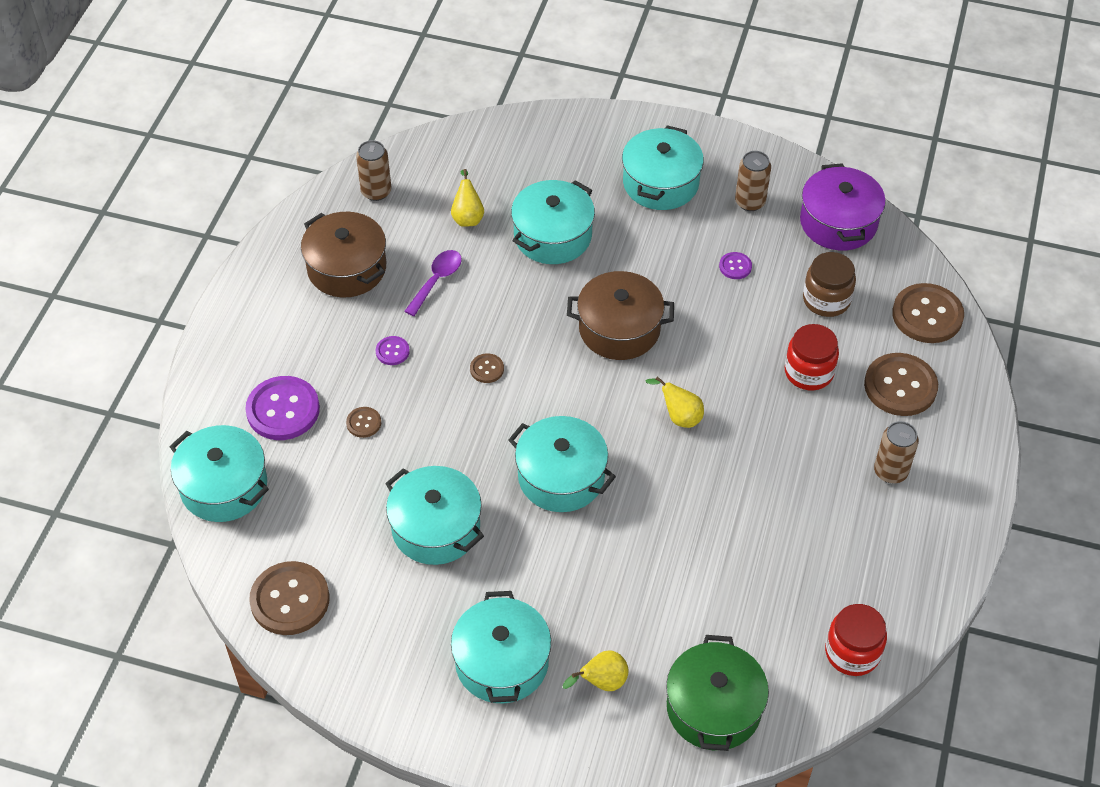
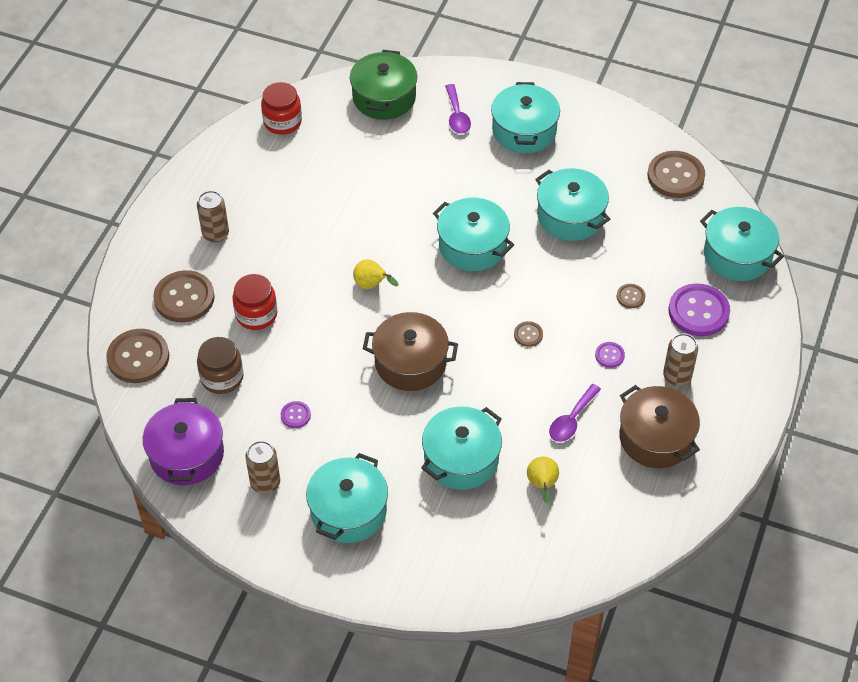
camera: 175 degrees left, 0 degrees up
(376, 191) = (633, 520): brown can -> brown can (677, 376)
(601, 682) = (457, 115): yellow pear -> purple spoon

